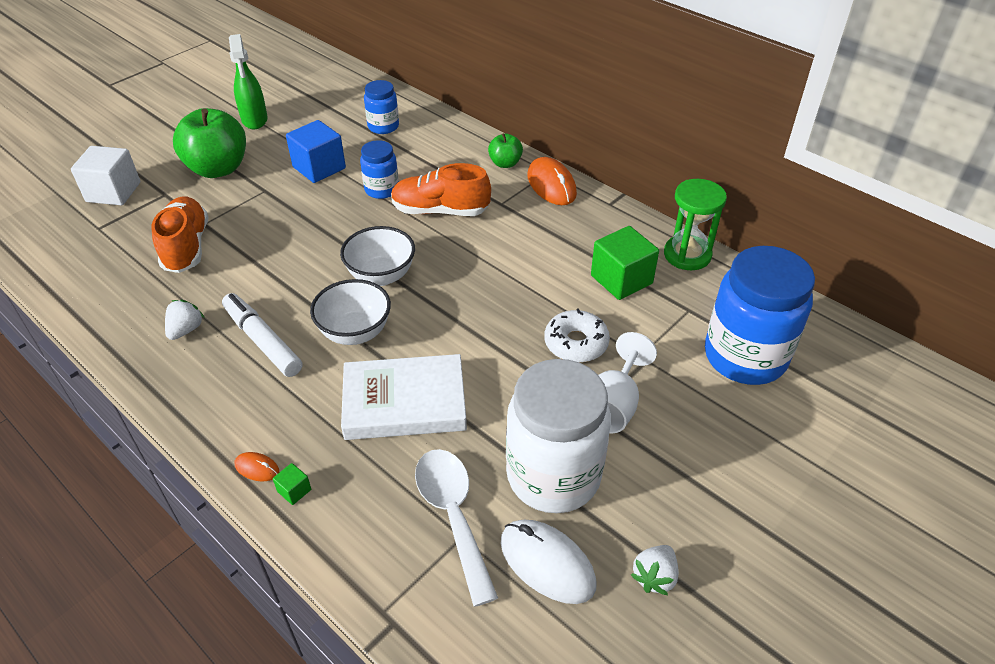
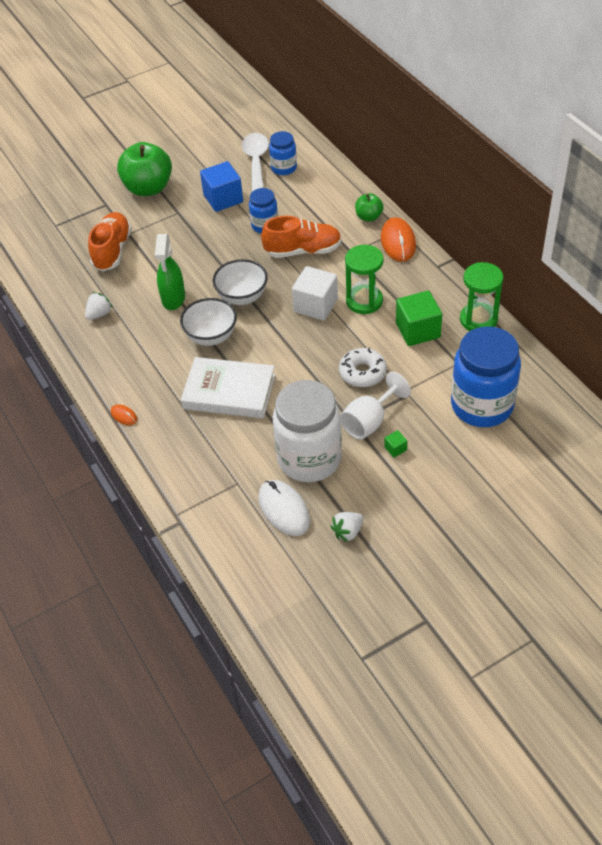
camera: 20 degrees right, 5 degrees up
(113, 192) = (70, 197): white cube -> white cube (315, 305)
(254, 120) = (185, 147): green spray bottle -> green spray bottle (173, 298)
(262, 341) = (147, 331): white marker -> none
(294, 490) = (143, 434): green cube -> green cube (395, 449)
(440, 211) = (303, 251): orange shoe -> orange shoe turned 150 degrees clockwise
(453, 515) = (236, 469): white spoon -> white spoon (256, 162)
(540, 256) = (364, 301): none -> green hourglass

